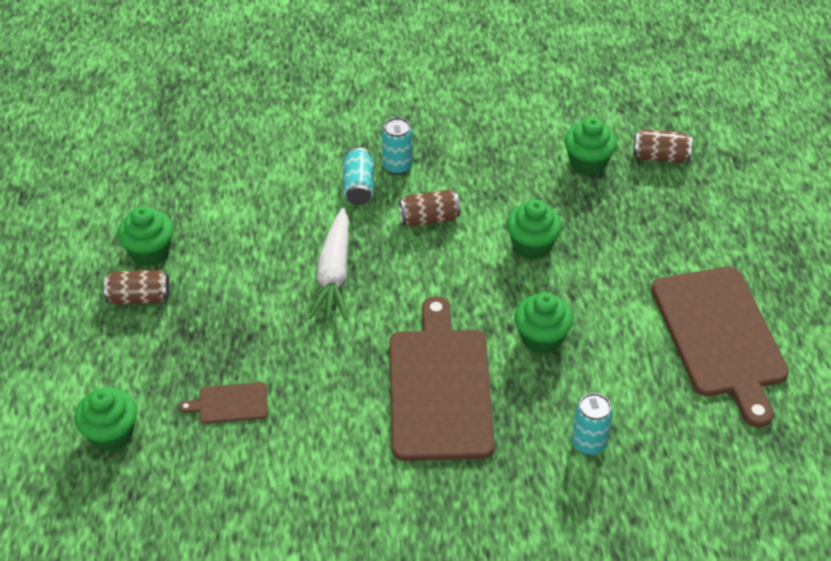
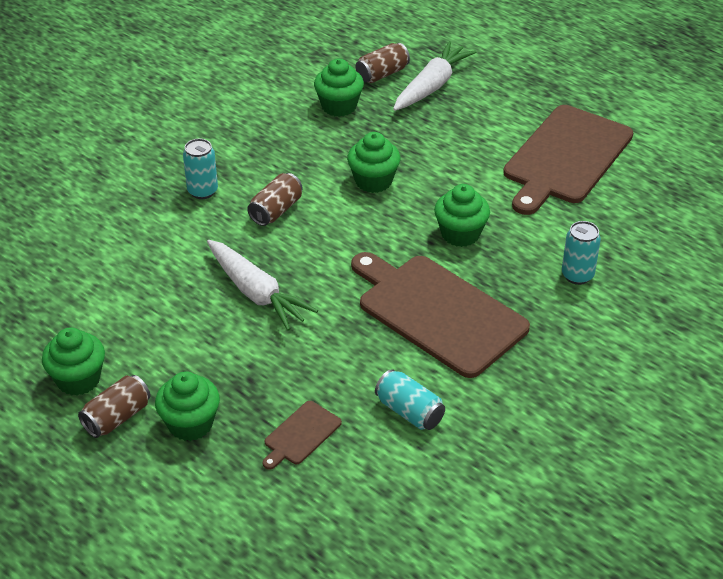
camera: 45 degrees left, 5 degrees down
(111, 434) = (235, 528): green cupcake -> green cupcake (190, 424)
(358, 187) = (191, 223): turquoise can -> turquoise can (409, 411)
(689, 194) = (432, 86): none -> white carrot
(720, 336) = (566, 157): brown cutting board -> brown cutting board turned 90 degrees clockwise

